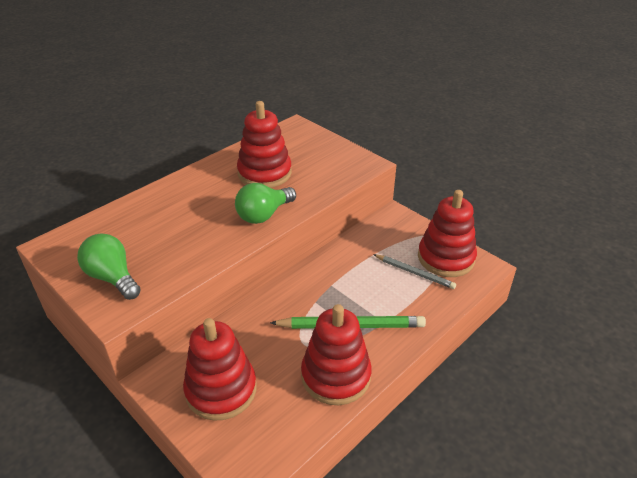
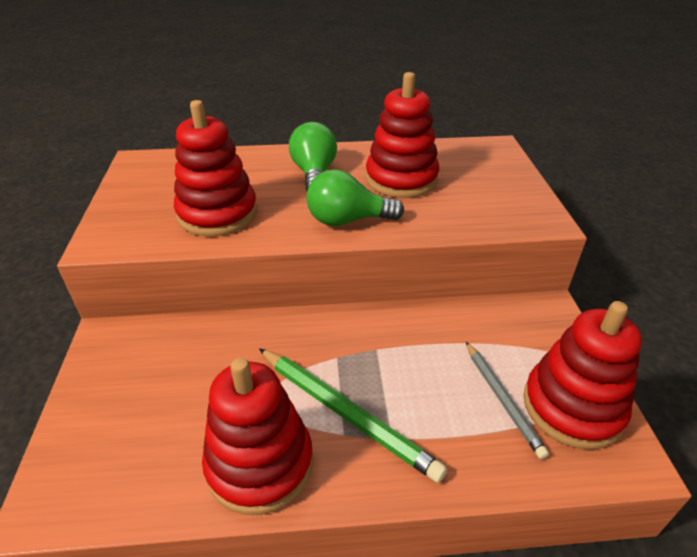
camera: 40 degrees right, 0 degrees up
(112, 277) = (141, 210): green light bulb -> green light bulb (314, 174)
(221, 390) = (139, 389): red stacking toy -> red stacking toy (217, 214)

